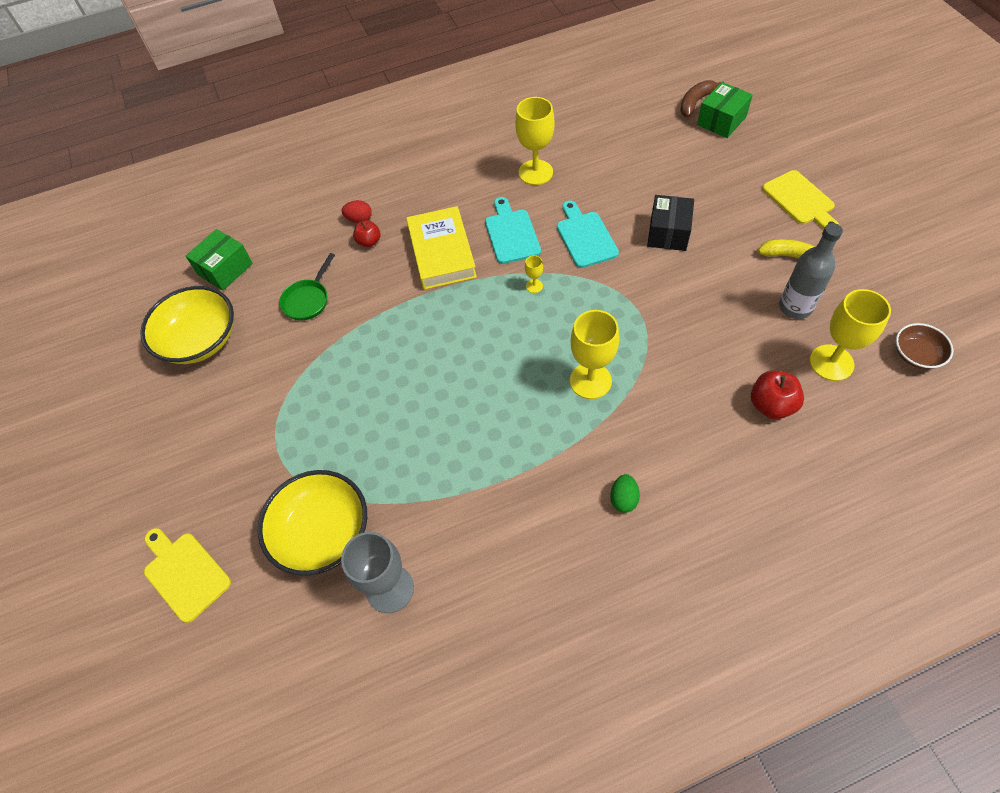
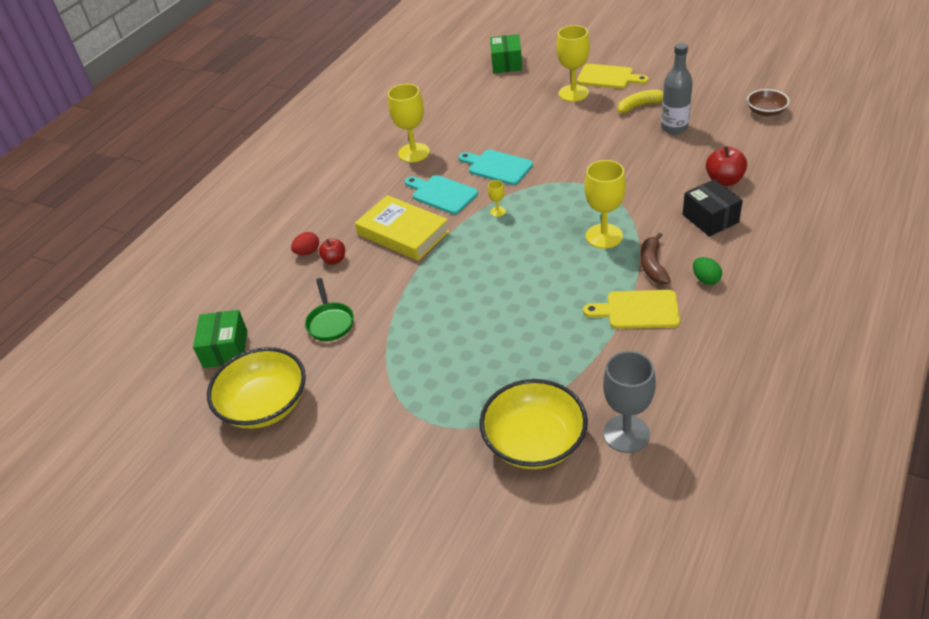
camera: 40 degrees left, 15 degrees down
(184, 573) = (458, 549): yellow cutting board -> yellow cutting board (638, 310)
(668, 233) = (549, 135): black box -> black box (710, 218)
(695, 102) = (476, 63): brown banana -> brown banana (653, 265)
(831, 363) = (728, 141): yellow goblet -> yellow goblet (573, 93)

